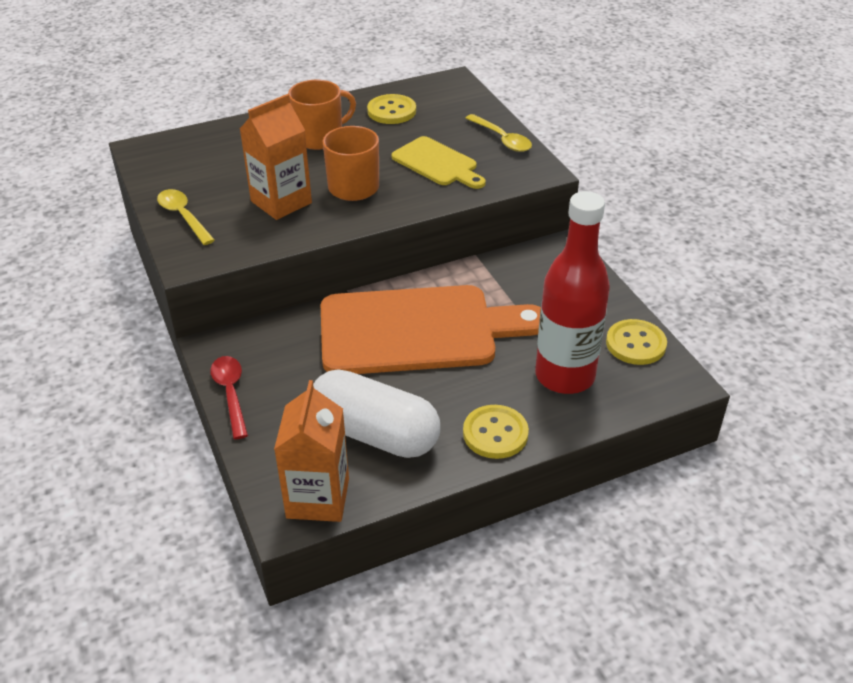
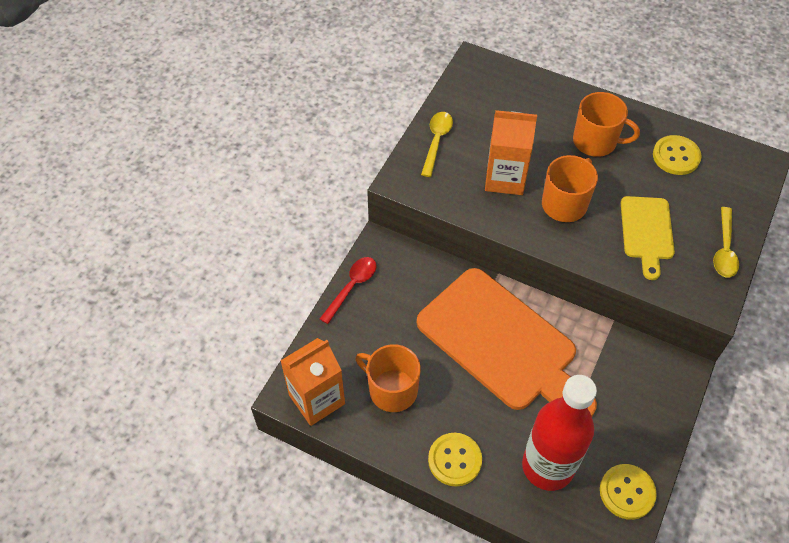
camera: 50 degrees right, 15 degrees up
(375, 433) = (392, 390): white capsule -> orange mug

